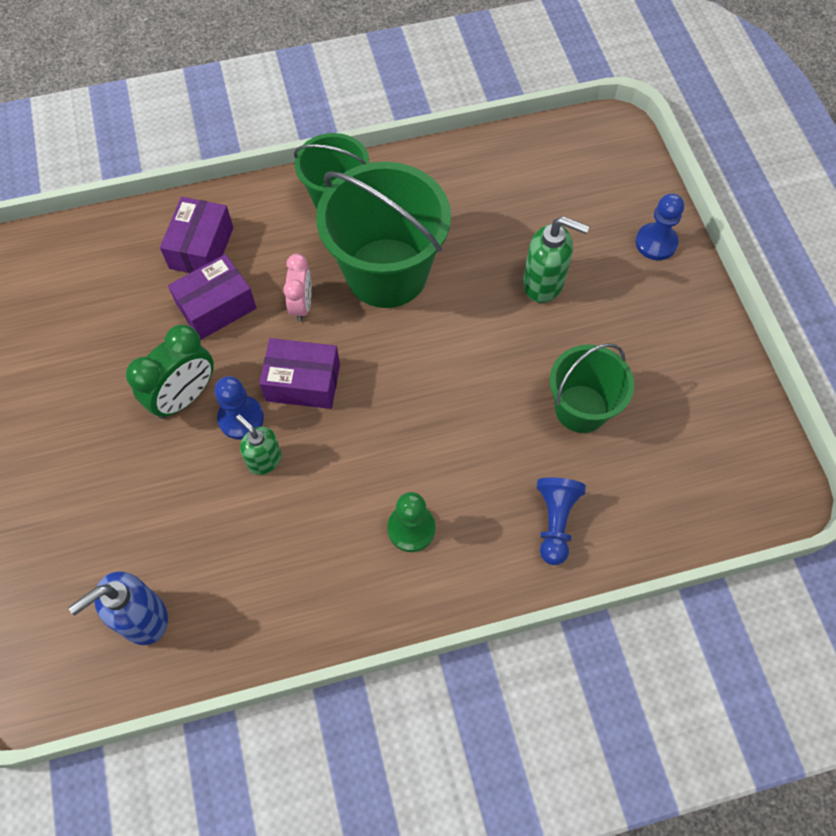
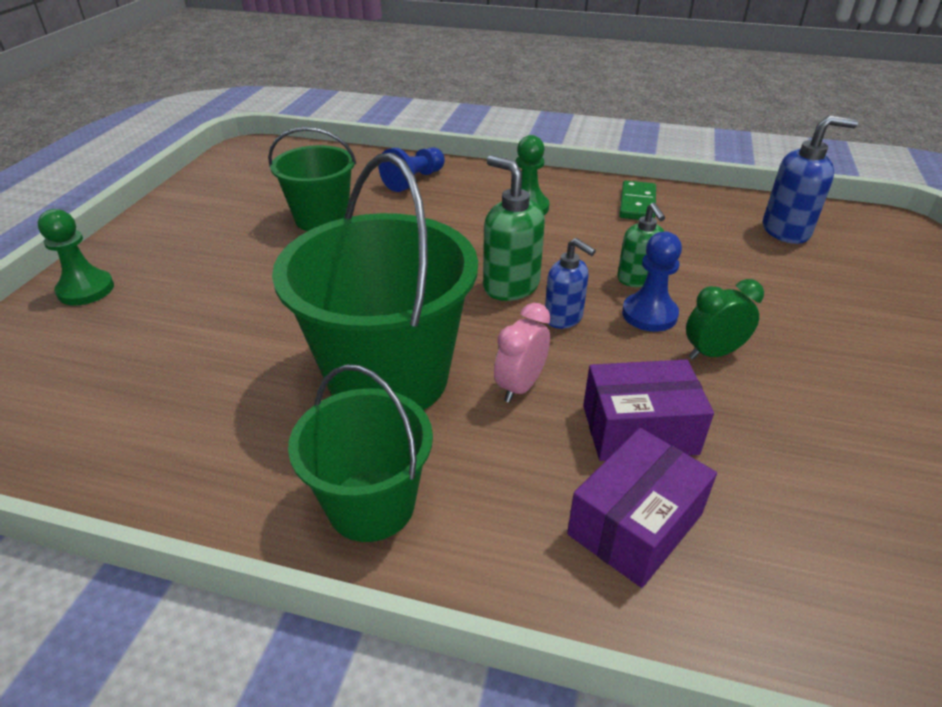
camera: 150 degrees left, 25 degrees down
(184, 397) = (712, 353): green clock -> green clock, size x0.65
(303, 382) = (564, 318): purple box -> blue soap dispenser
(305, 597) = (637, 204): none -> green domino
(543, 283) = (236, 302): green soap dispenser -> green soap dispenser (510, 286)
(656, 243) = (86, 290): blue pawn -> green pawn

